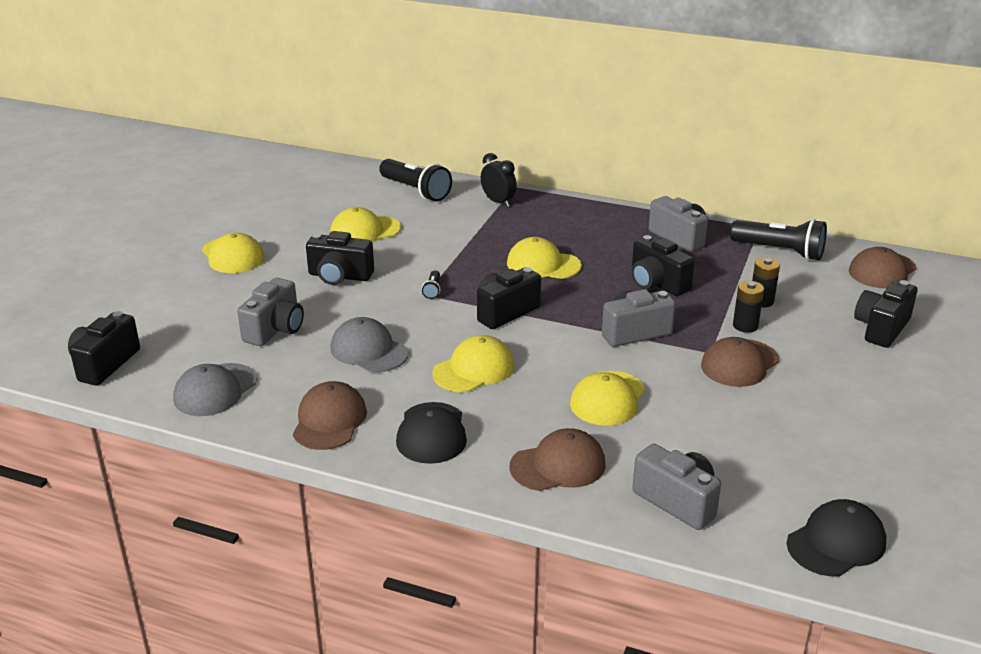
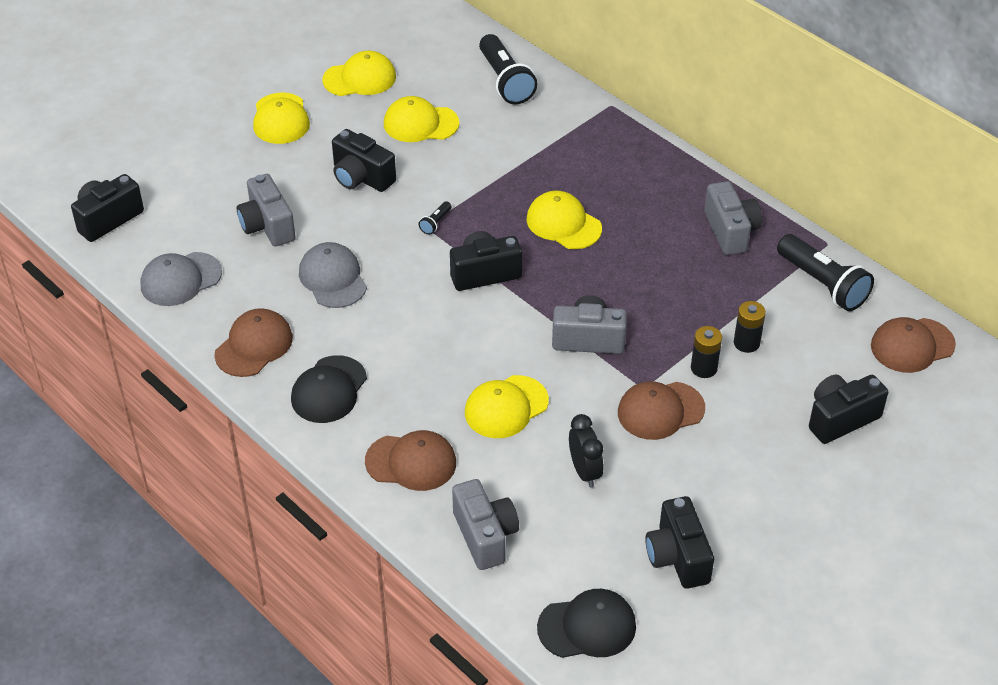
camera: 25 degrees right, 15 degrees up
(275, 329) = (267, 226): grey camera -> grey camera turned 105 degrees clockwise
(474, 369) = (410, 332): yellow cap -> yellow cap (359, 78)
(498, 202) = (578, 122): black clock -> black clock (584, 471)
(657, 283) = (658, 285): black camera -> black camera (677, 557)

